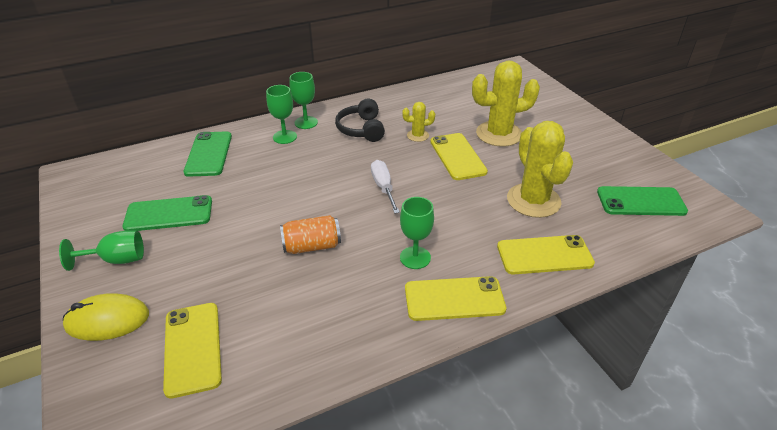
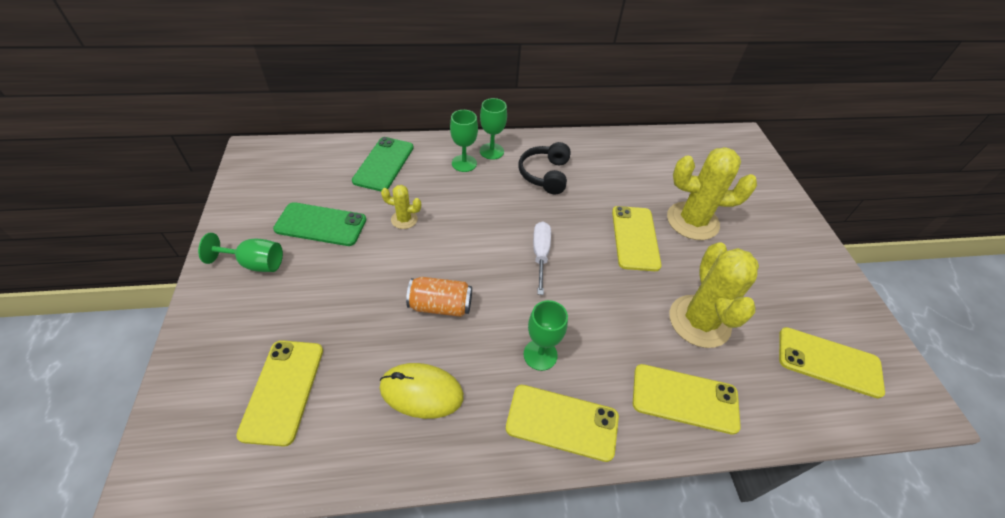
camera: 15 degrees right, 10 degrees up
(107, 320) = (221, 331): yellow mouse -> yellow mouse (421, 392)
(418, 135) = (601, 199): yellow cactus -> yellow cactus (404, 219)
(641, 202) = (829, 362): green phone -> yellow phone

